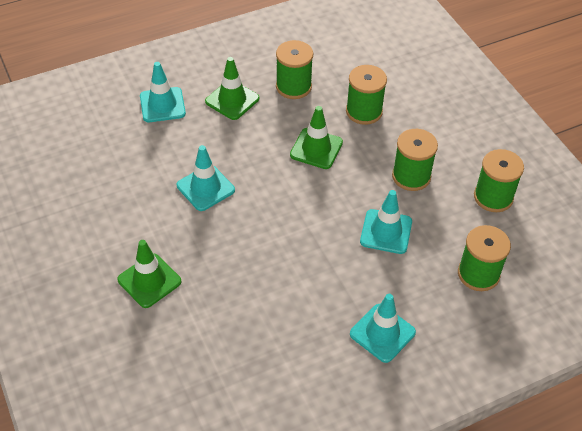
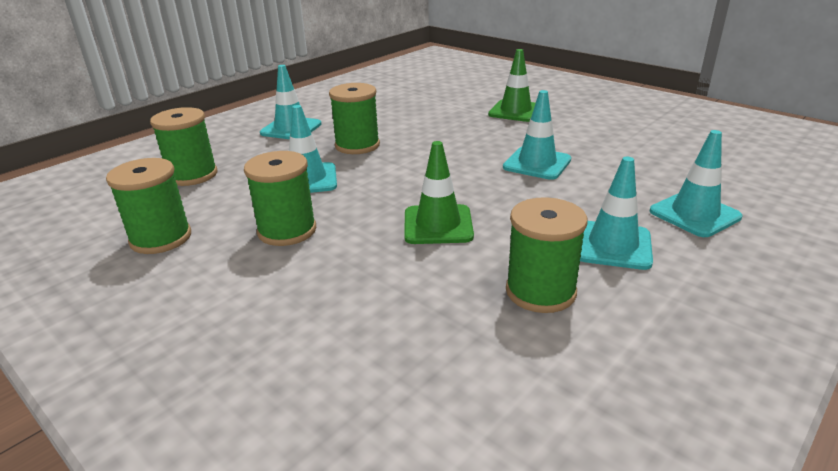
camera: 160 degrees right, 20 degrees down
(232, 100) = (612, 245): green traffic cone -> turquoise traffic cone
(364, 111) = (393, 289): green spool -> green spool (357, 145)

